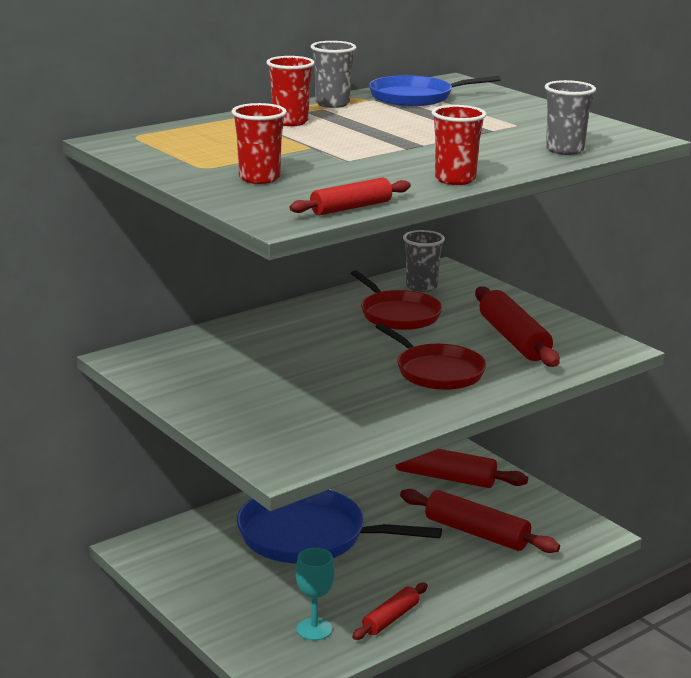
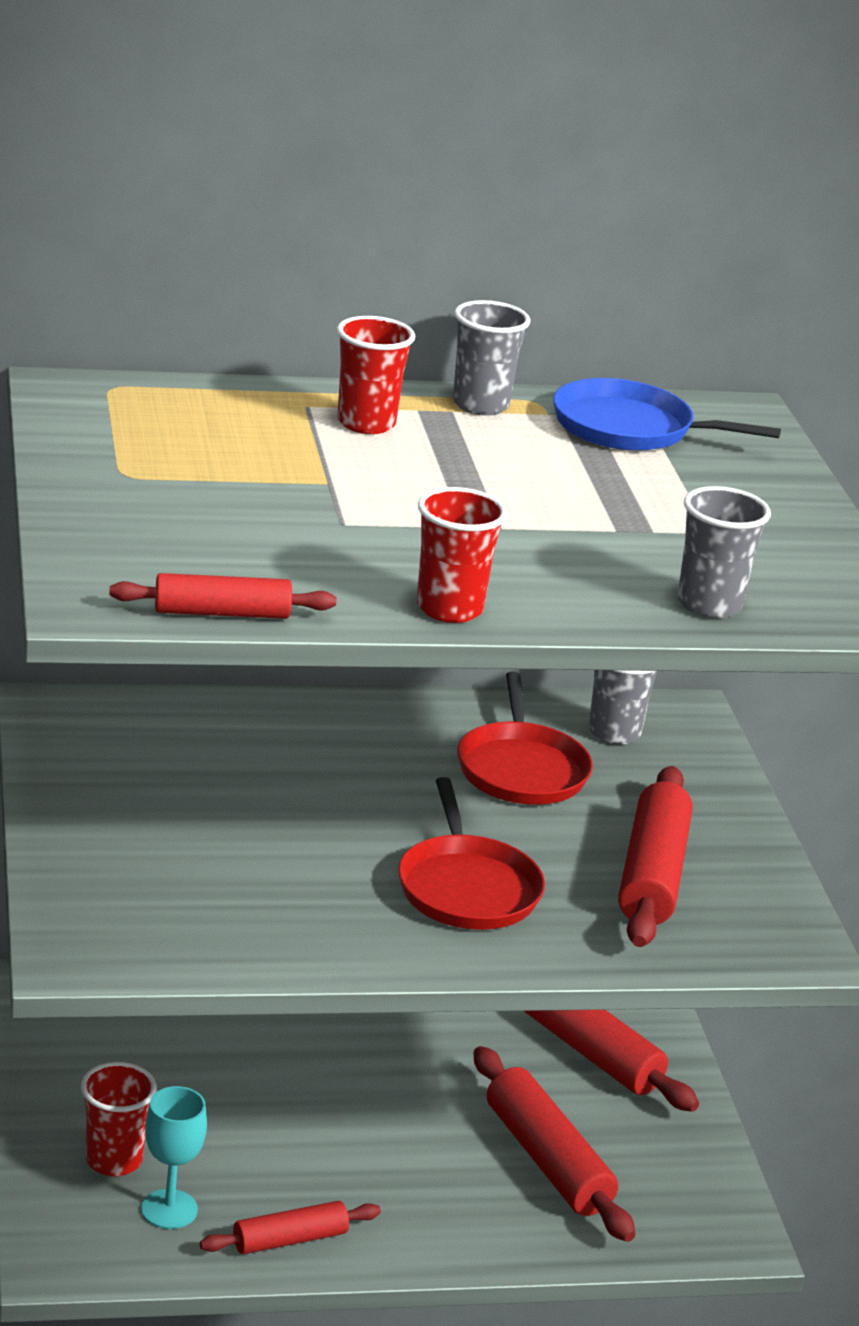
camera: 25 degrees right, 5 degrees up
(259, 178) = (172, 518): red cup -> red cup (114, 1160)
(308, 536) = (295, 1063): blue pan -> none

